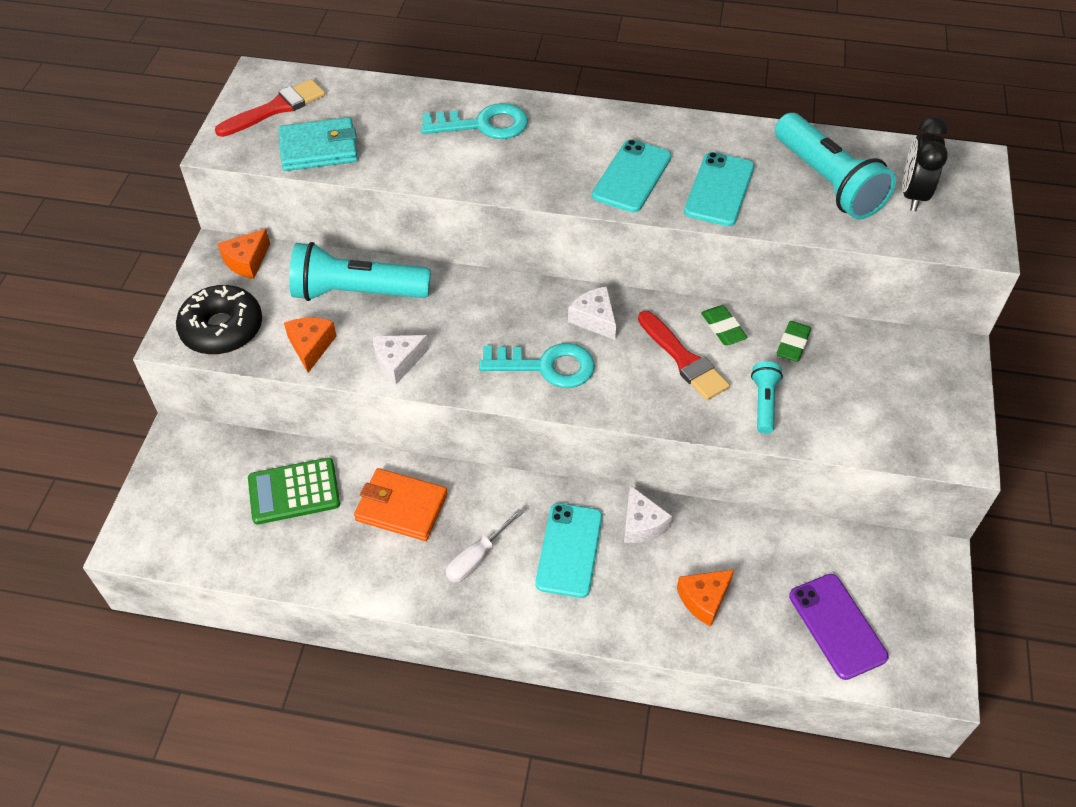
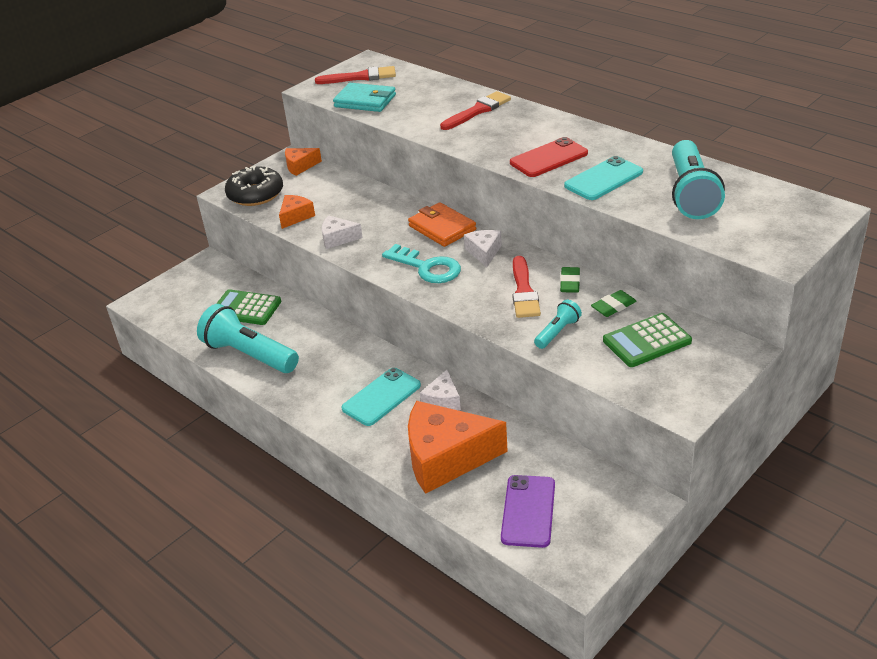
camera: 35 degrees right, 15 degrees down
(356, 292) = (347, 198): turquoise flashlight -> turquoise flashlight (249, 355)
(401, 507) = (299, 337): orange wallet -> orange wallet (442, 228)
(477, 557) = (320, 379): white screwdriver -> none
(483, 125) = (477, 111): turquoise key -> red brush
(632, 176) = (548, 158): turquoise phone -> red phone
(704, 599) = (446, 458): orange cheese -> orange cheese, size x2.10
(860, 378) = (647, 341): none -> green calculator
(913, 195) = (753, 217): black clock -> none

